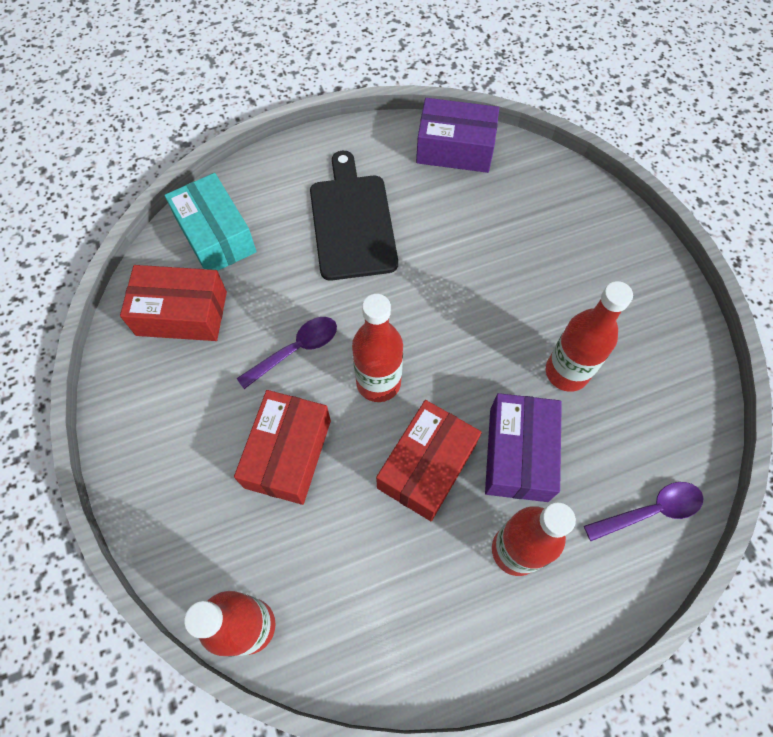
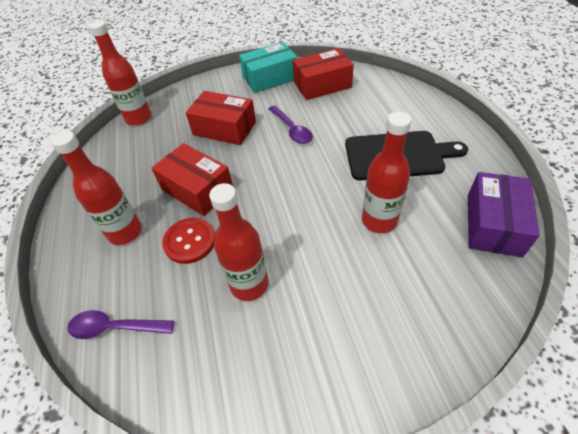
camera: 100 degrees right, 15 degrees down
(182, 313) = (322, 85): red box -> red box turned 60 degrees clockwise
(216, 235) = (379, 93): turquoise box -> turquoise box (270, 78)
(378, 382) = (262, 167): red bottle -> red bottle (379, 220)
(518, 454) = (190, 241): purple box -> red button
(650, 511) = (115, 328): purple spoon -> purple spoon turned 105 degrees clockwise

